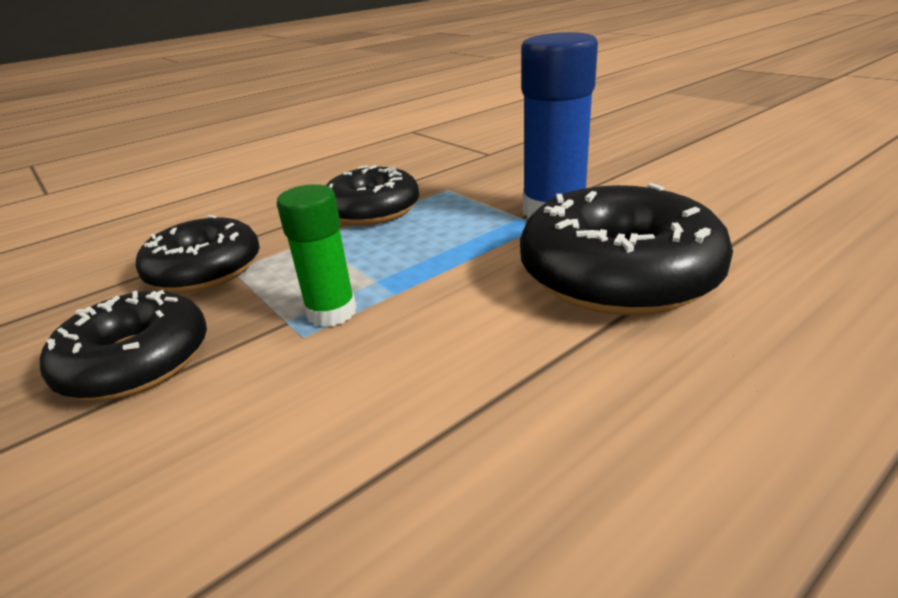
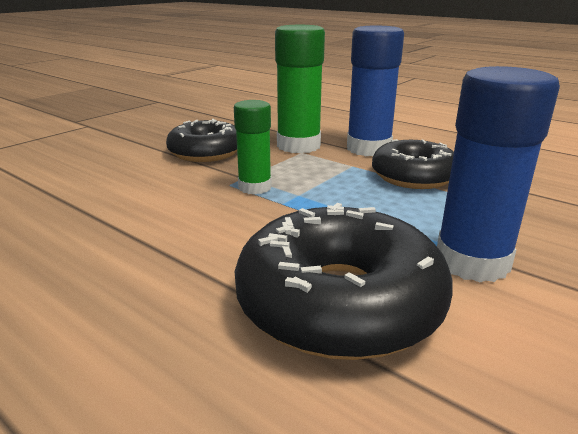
camera: 75 degrees right, 5 degrees down
(205, 270) = (298, 146): black donut -> green glue stick
(269, 224) = (368, 148): none -> blue glue stick

